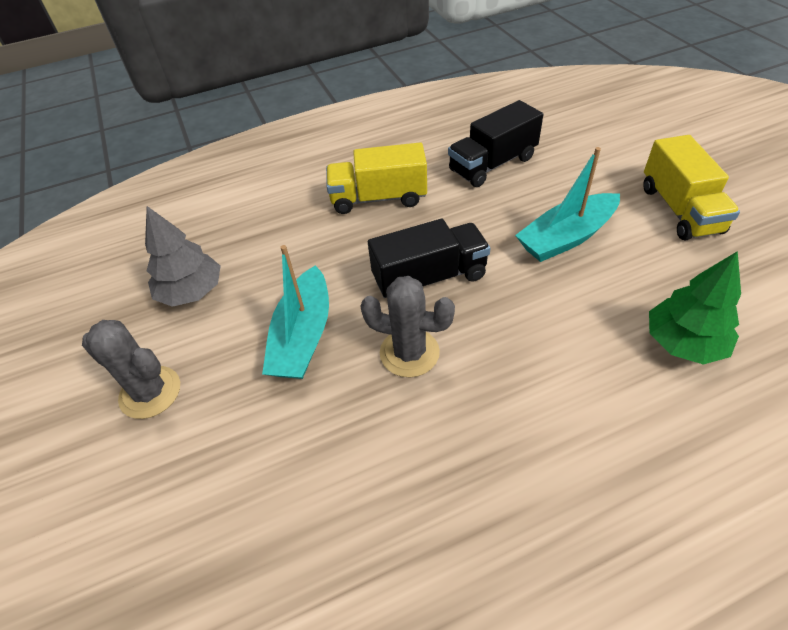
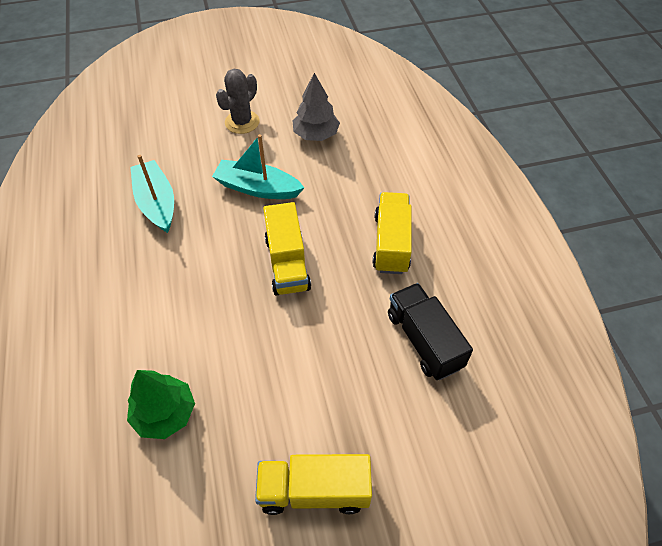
camera: 95 degrees right, 5 degrees up
(409, 353) = (223, 241): grey cactus -> none
(429, 278) = (287, 263): black truck -> yellow truck
(566, 237) = (303, 371): turquoise boat -> turquoise boat (157, 203)

